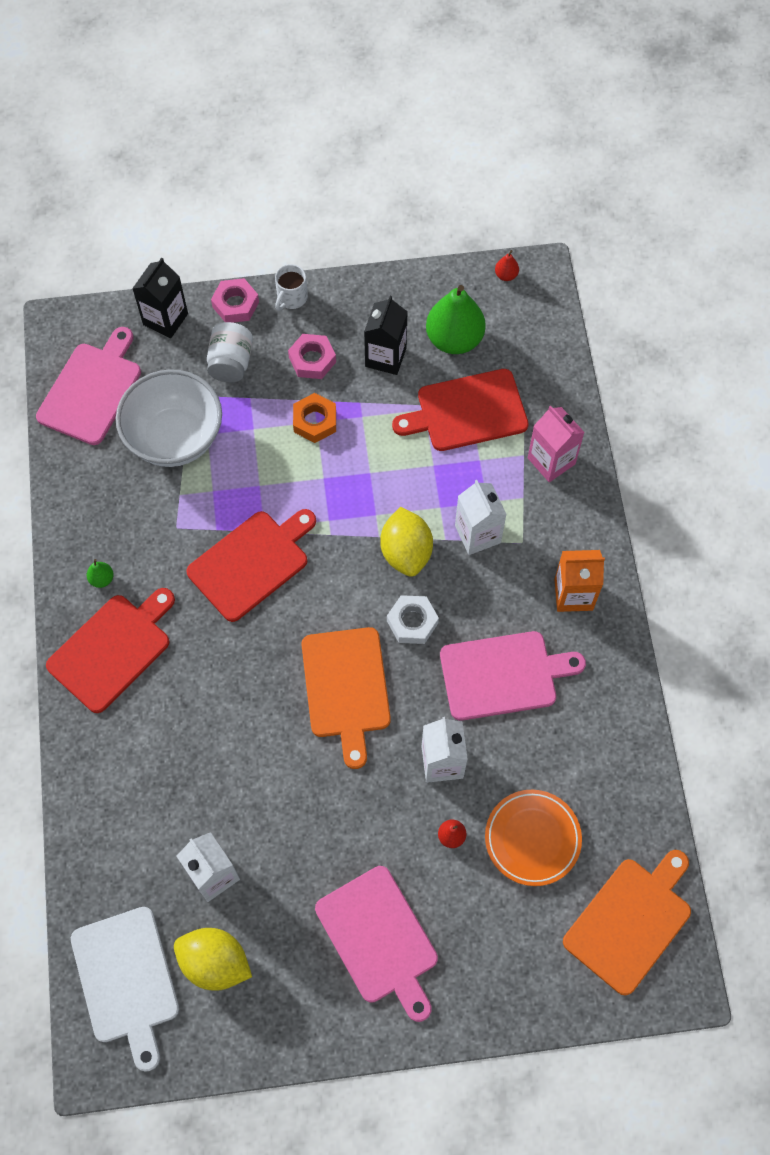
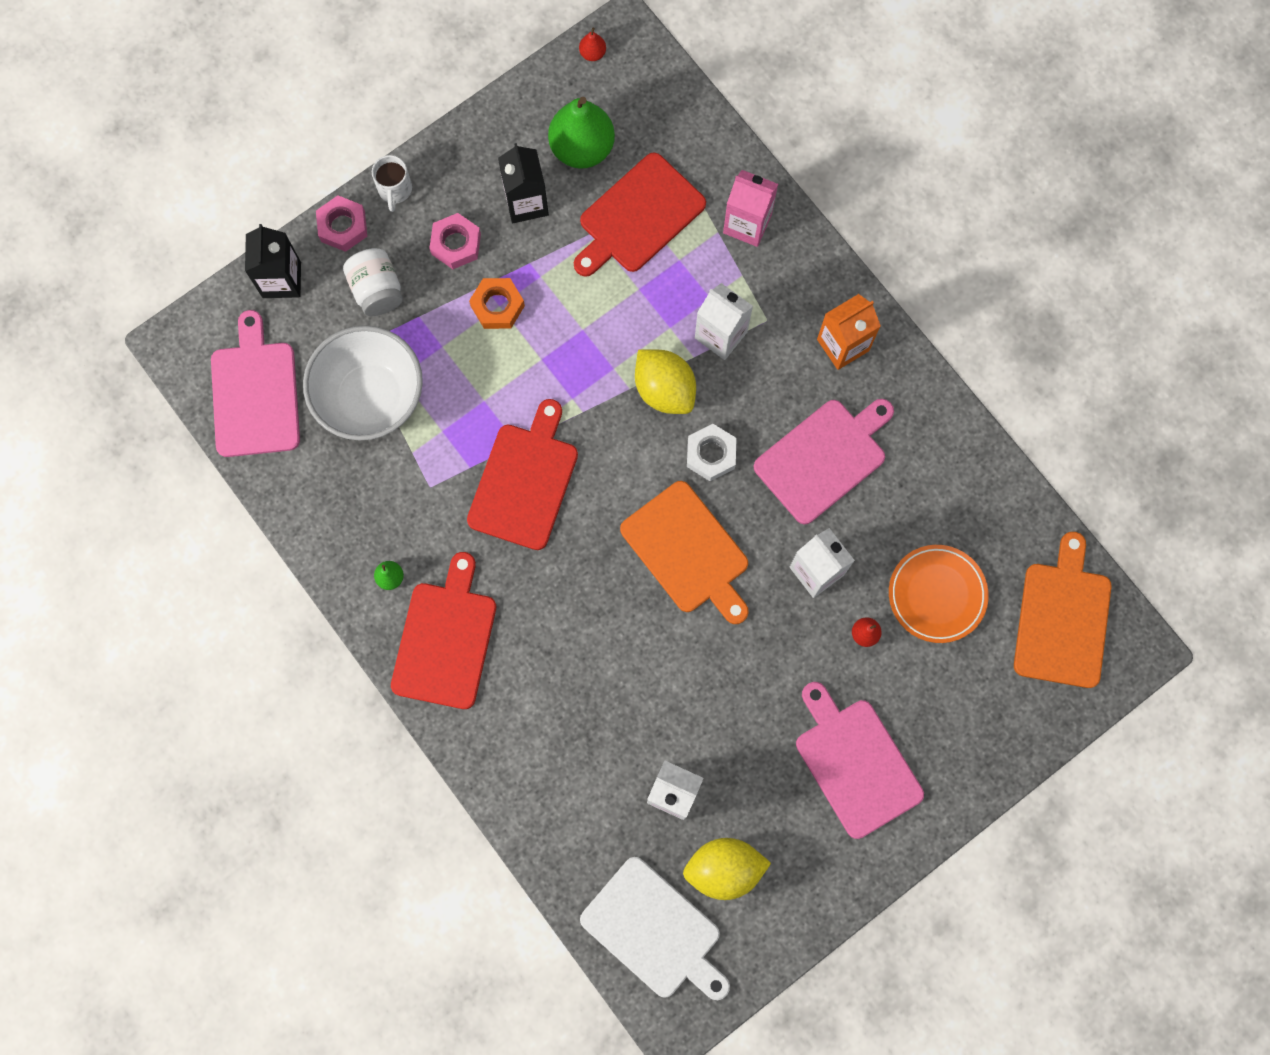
camera: 30 degrees left, 10 degrees up
(379, 939) = (855, 763): pink cutting board -> pink cutting board turned 150 degrees counterclockwise

